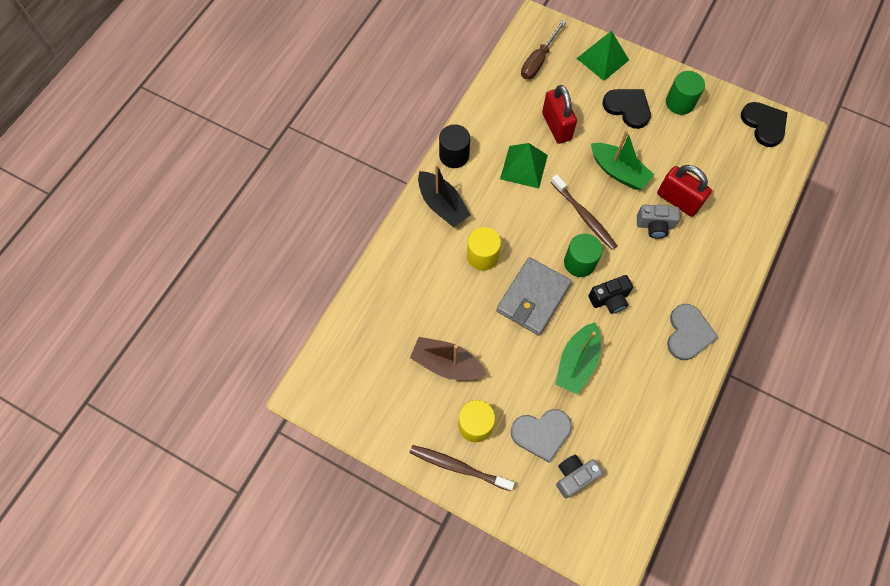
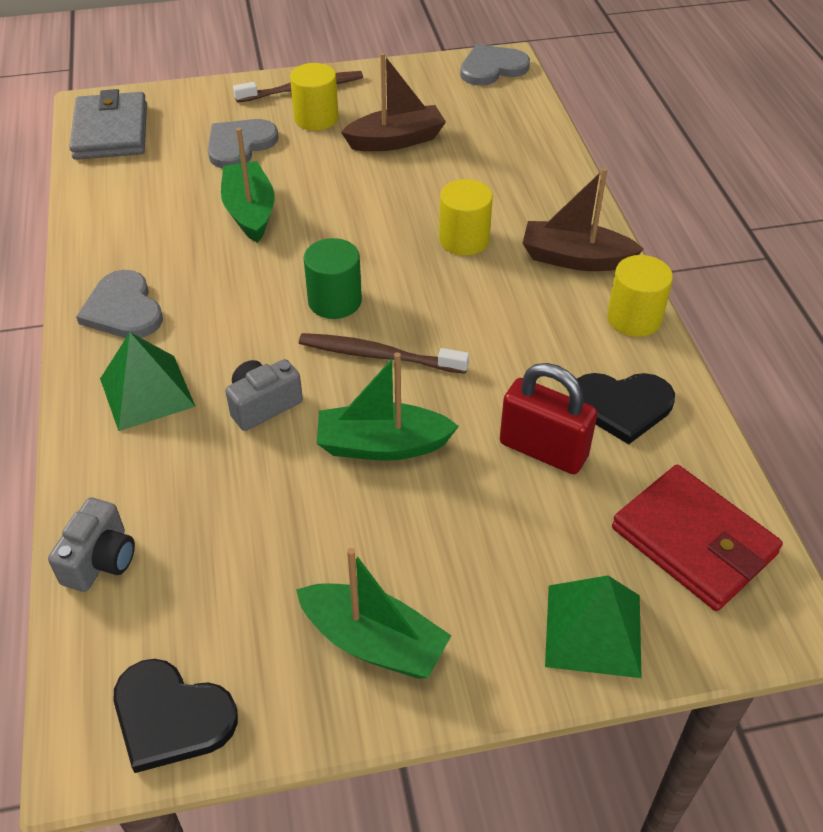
camera: 140 degrees right, 20 degrees down
(321, 392) = (492, 68): none -> grey heart
(442, 205) = (575, 259): black boat -> brown boat
(454, 155) = (634, 318): black cylinder -> yellow cylinder
(524, 167) = (526, 363): green pyramid -> green pyramid (147, 392)
(533, 298) = (359, 237): grey wallet -> grey wallet (111, 131)
(538, 60) = (693, 541): brown screwdriver -> red wallet
(574, 476) = (176, 135): grey camera -> grey camera (100, 560)
(609, 299) = (260, 287): black camera -> none
(628, 108) = (460, 563): black heart -> black heart (622, 406)
(678, 200) = (251, 462): red padlock -> none
(679, 103) = (374, 642): green cylinder -> green boat

